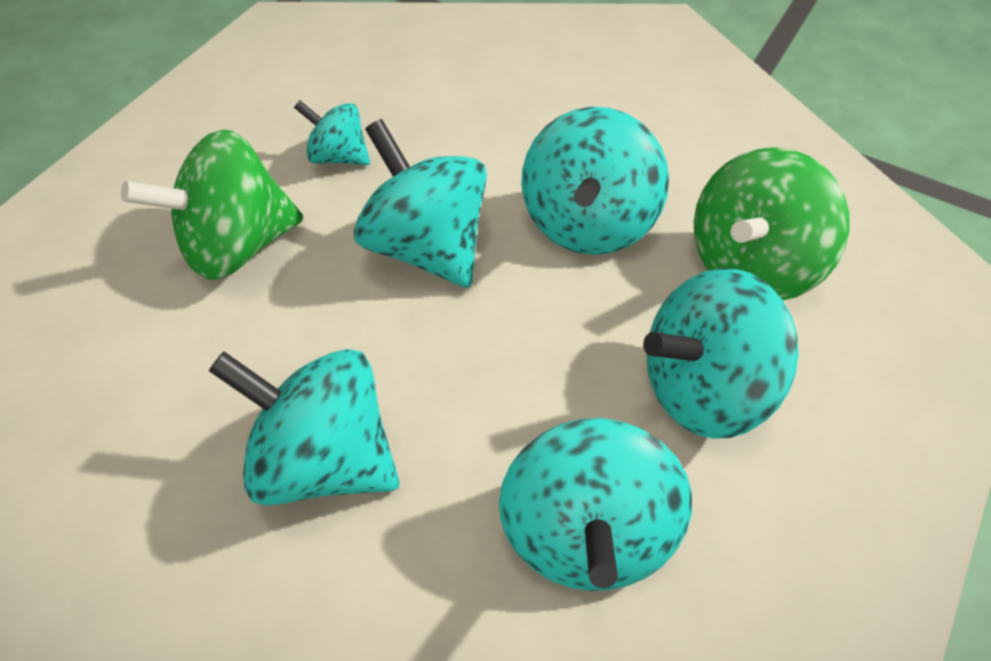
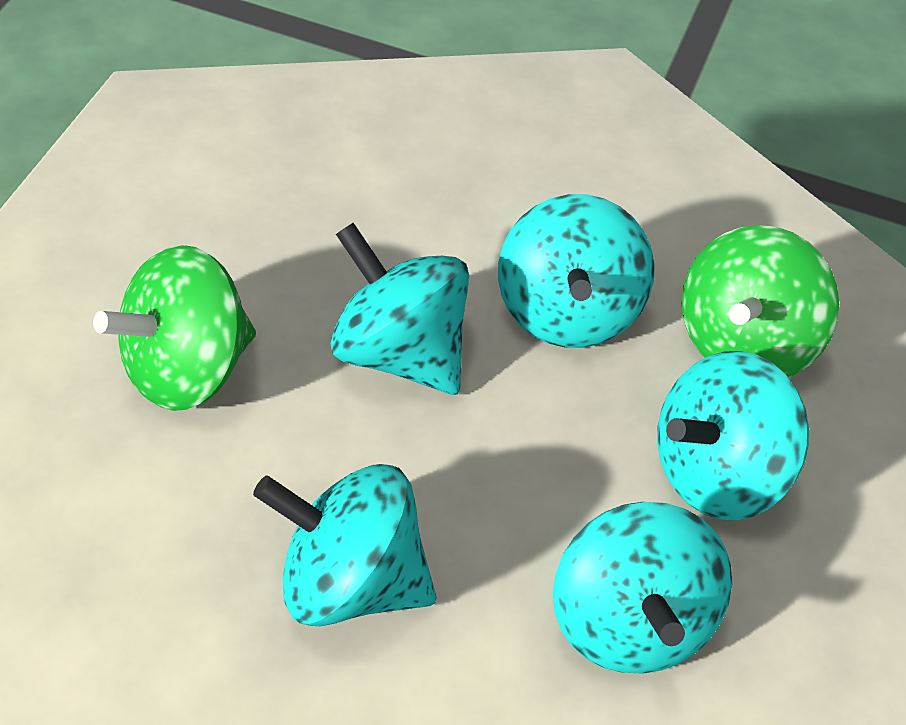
camera: 15 degrees left, 5 degrees down
(338, 156) = (271, 259): turquoise spinning top -> none

